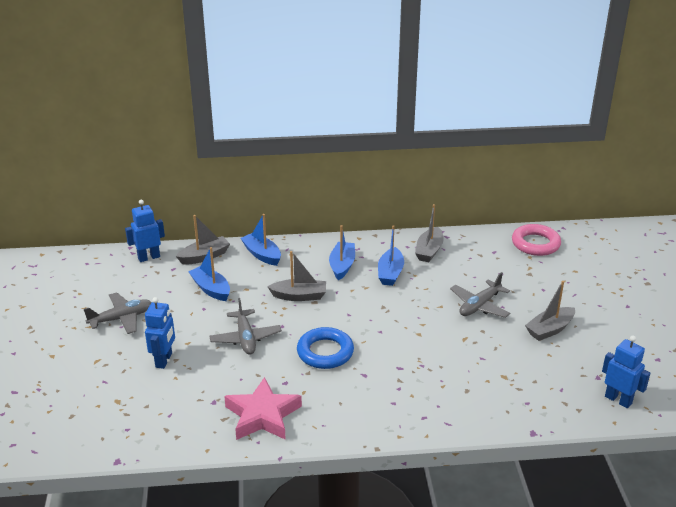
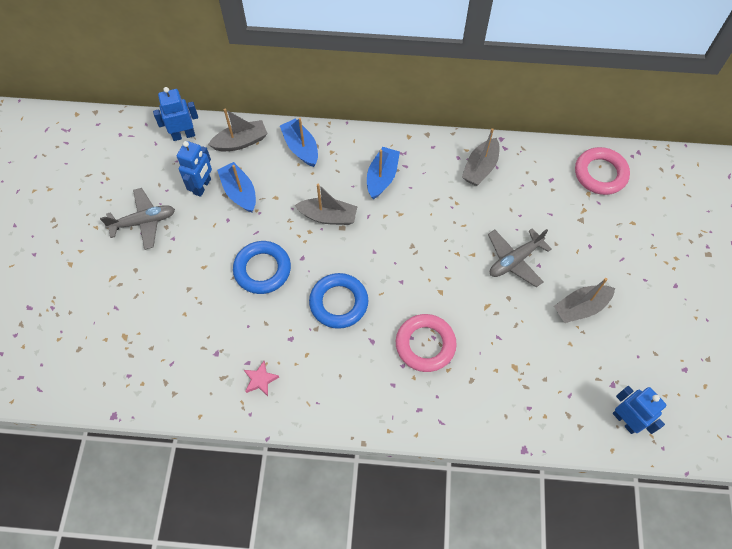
camera: 10 degrees right, 30 degrees up
(164, 360) = (177, 288): blue robot -> blue robot (202, 186)
(245, 338) = (262, 270): grey plane -> blue ring
(262, 415) = (260, 380): pink star -> pink star, size x0.46
(390, 273) = (430, 196): blue boat -> none
(415, 371) = (425, 344): none -> pink ring

